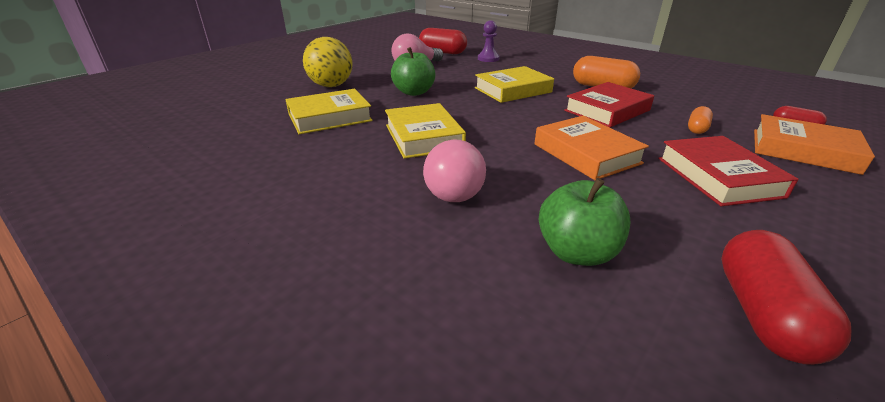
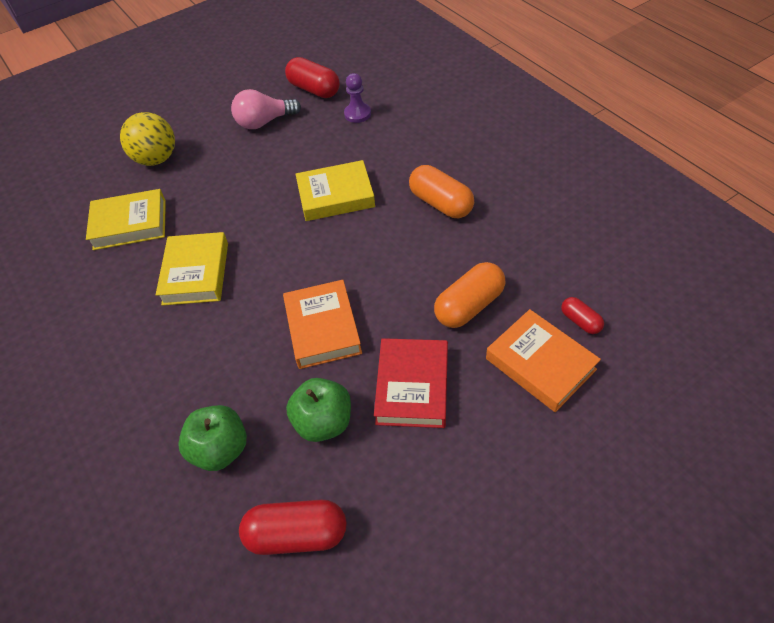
camera: 20 degrees right, 20 degrees up
(414, 92) = (231, 185): green apple -> green apple (323, 422)
(450, 189) = (176, 356): pink light bulb -> none
(607, 110) = (404, 255): red book -> none
(697, 128) = (469, 306): orange capsule -> orange capsule, size x1.84
(763, 314) = (297, 534): red capsule -> red capsule turned 60 degrees clockwise

